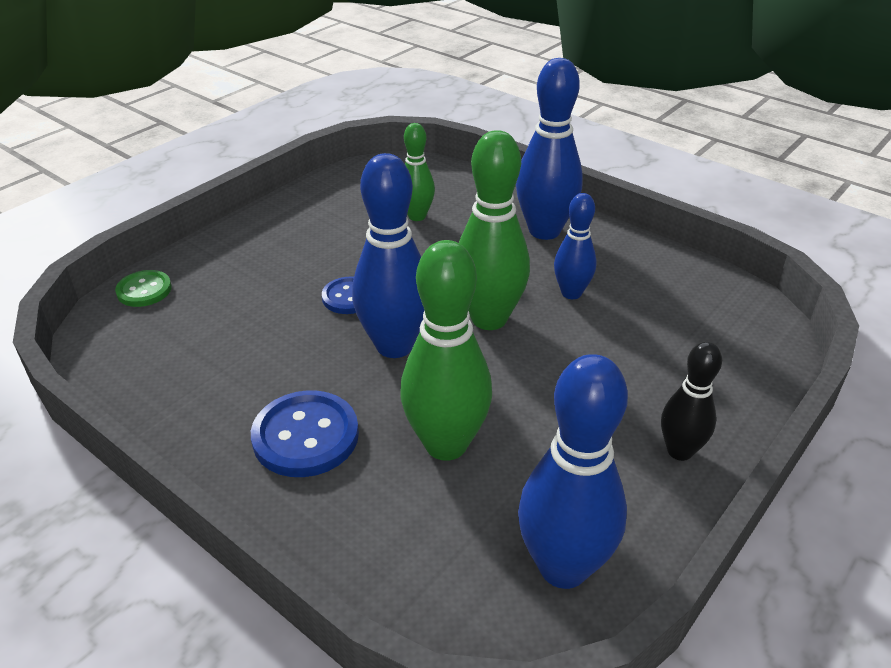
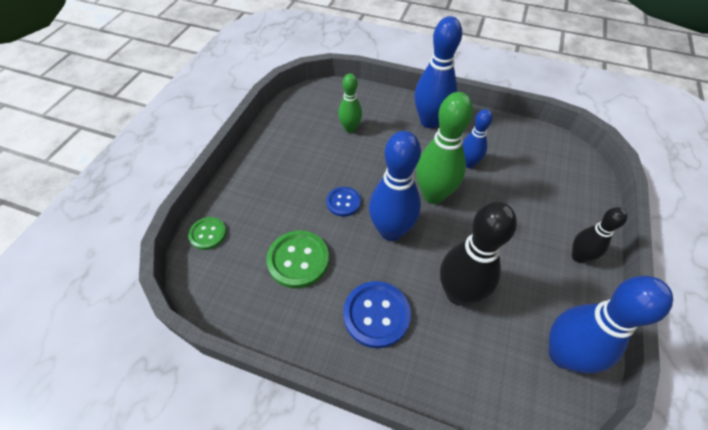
camera: 20 degrees left, 15 degrees up
(241, 346) = (298, 260): none -> green button
(446, 444) = (458, 293): green bowling pin -> black bowling pin

